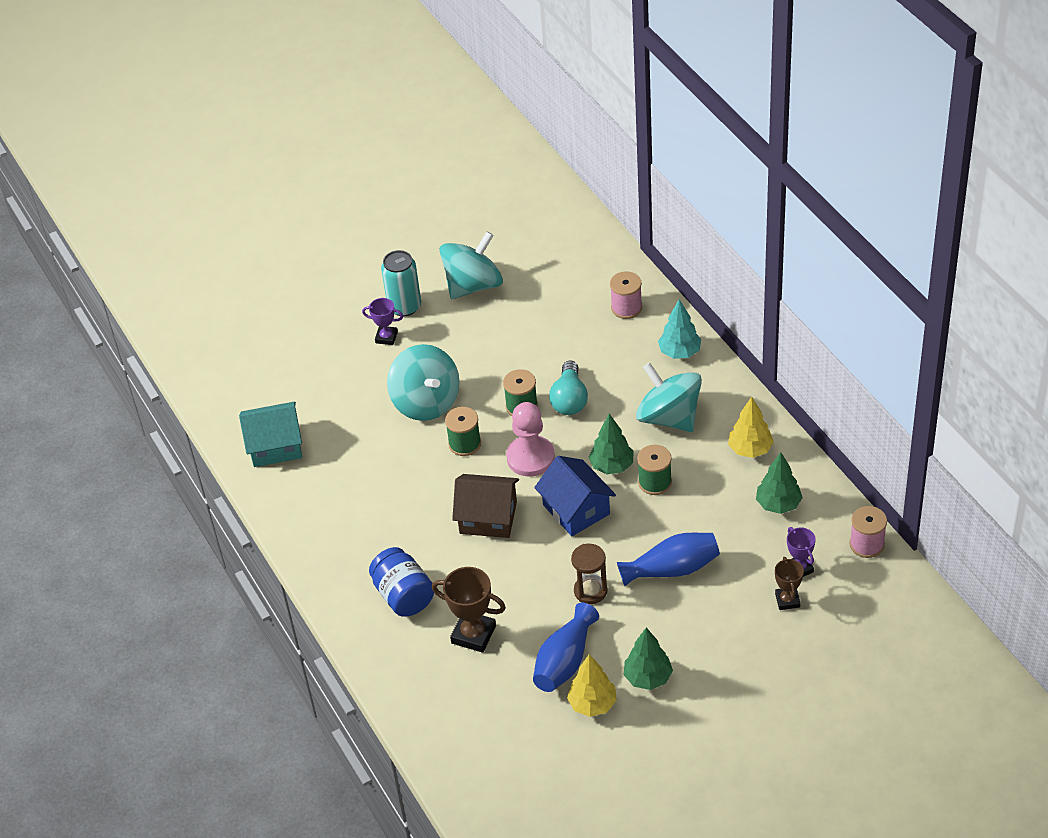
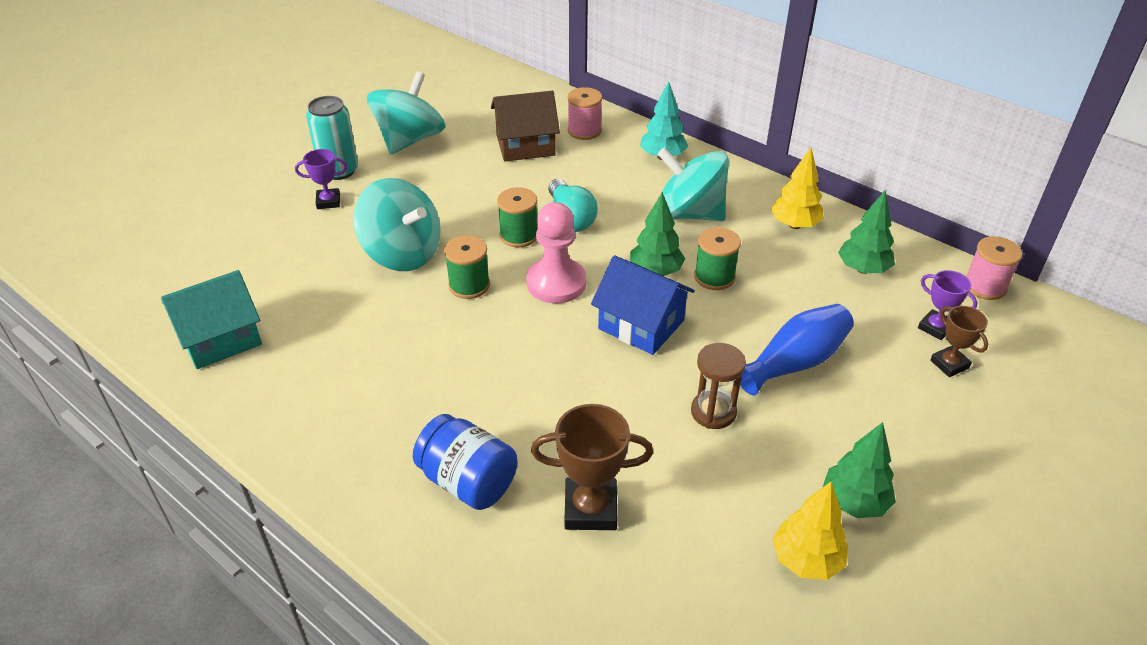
camera: 25 degrees left, 5 degrees down
(488, 517) = (537, 358): brown house -> brown house (525, 145)
(565, 661) = (733, 510): blue vase -> none

